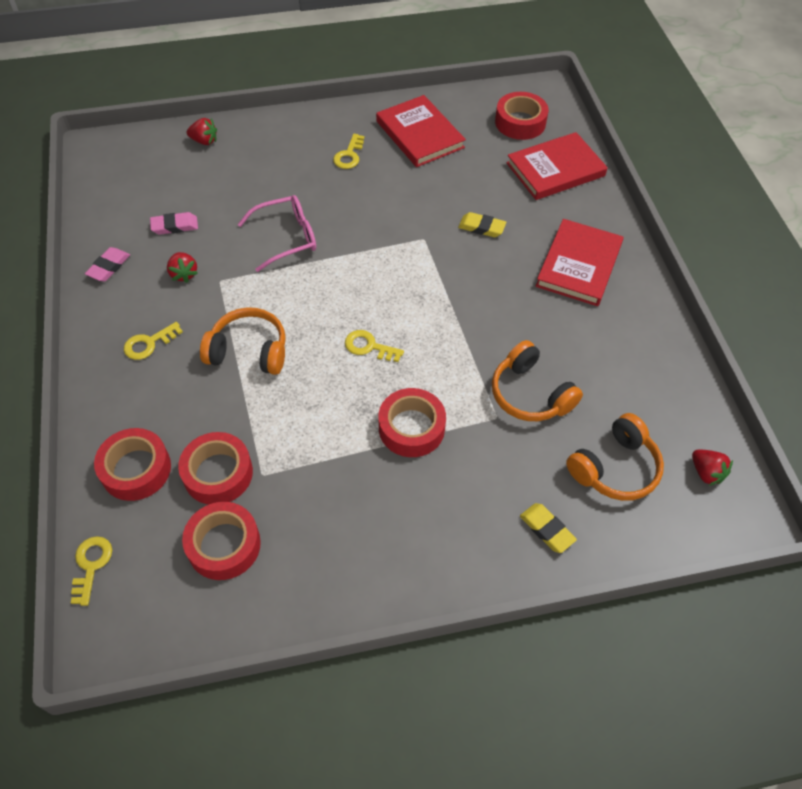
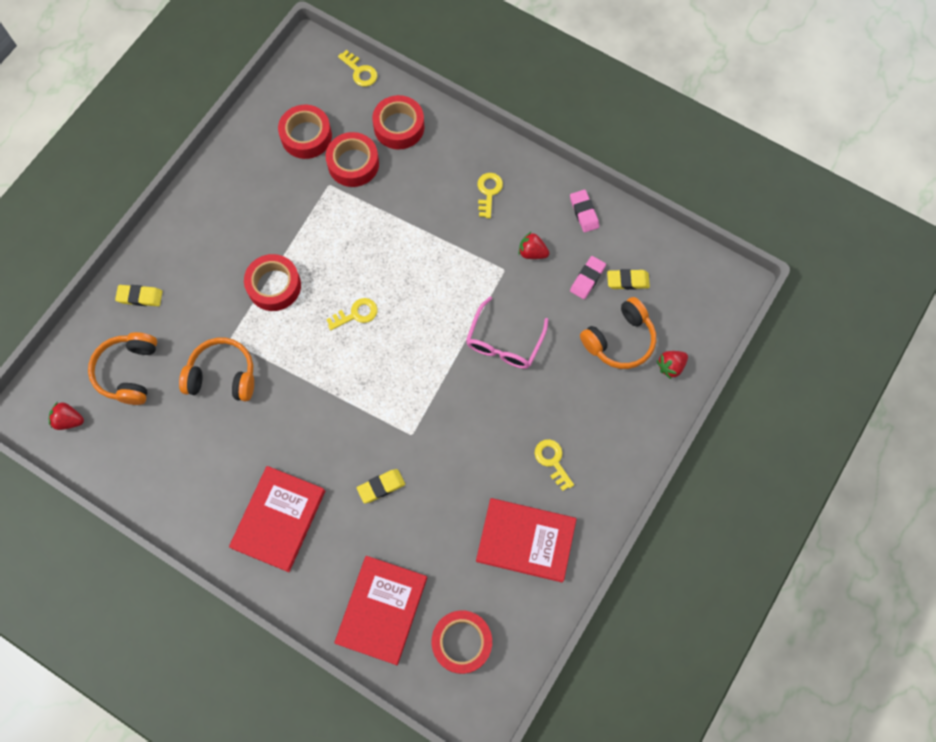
camera: 135 degrees right, 15 degrees up
(152, 203) = (627, 281): none -> yellow eraser
(249, 351) = (425, 243): orange headphones -> orange headphones (619, 340)
(579, 265) = (278, 519): red book -> red book turned 45 degrees clockwise

